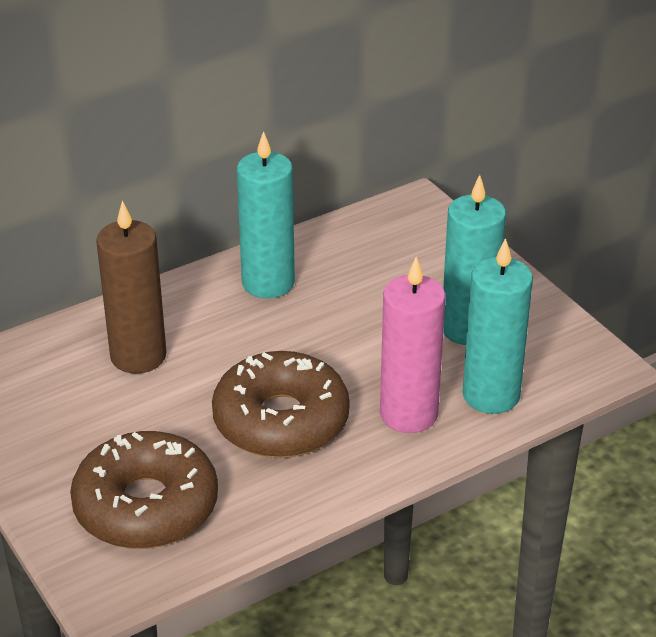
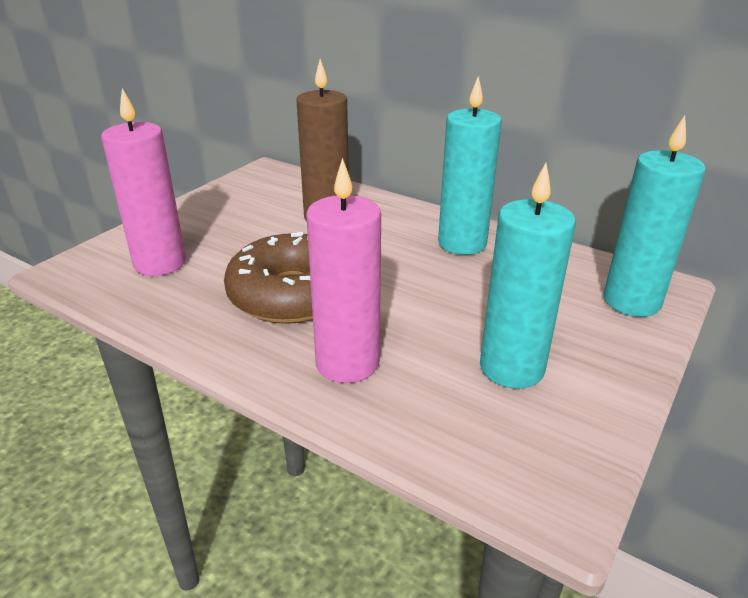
camera: 65 degrees right, 5 degrees down
(146, 506) = (160, 263): brown donut -> pink candle
(491, 395) = (418, 414): turquoise candle -> turquoise candle (631, 301)

